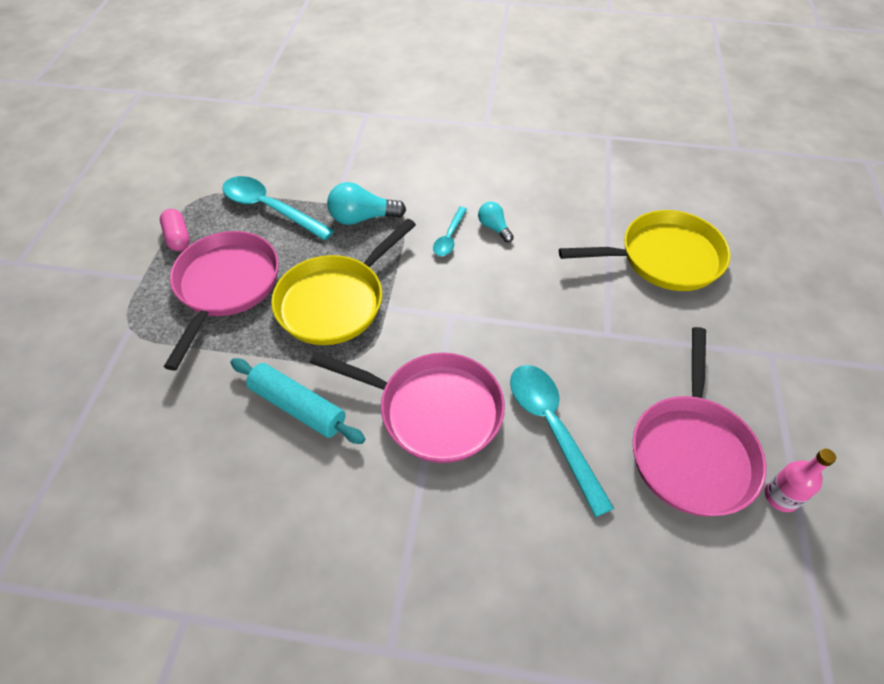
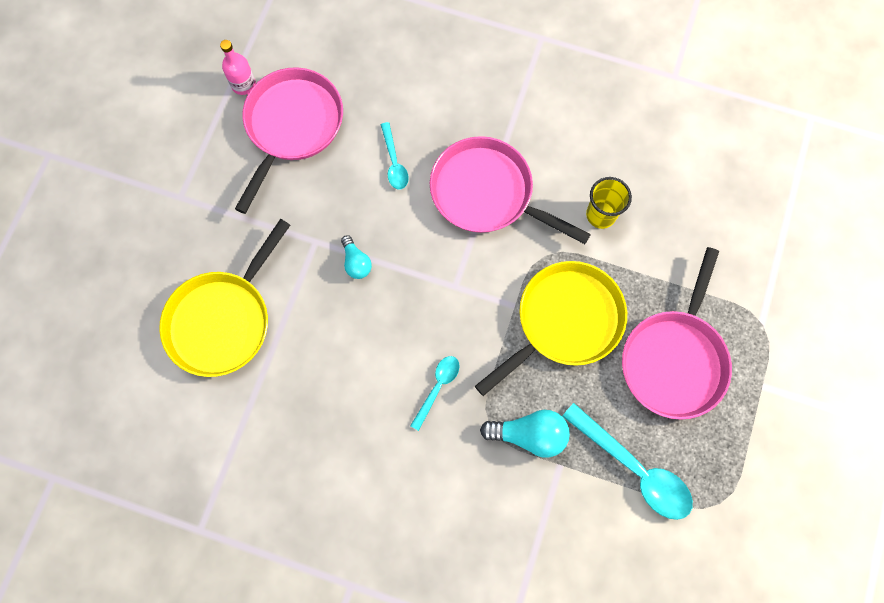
camera: 170 degrees left, 20 degrees up
(178, 237) = (733, 439): pink capsule -> none
(298, 407) = (601, 215): turquoise rolling pin -> yellow cup
(494, 228) = (386, 393): turquoise light bulb -> turquoise light bulb (356, 262)
(552, 428) = (394, 162): turquoise spoon -> turquoise spoon, size x0.55
(664, 258) = (223, 320): yellow pan -> yellow pan turned 60 degrees counterclockwise

